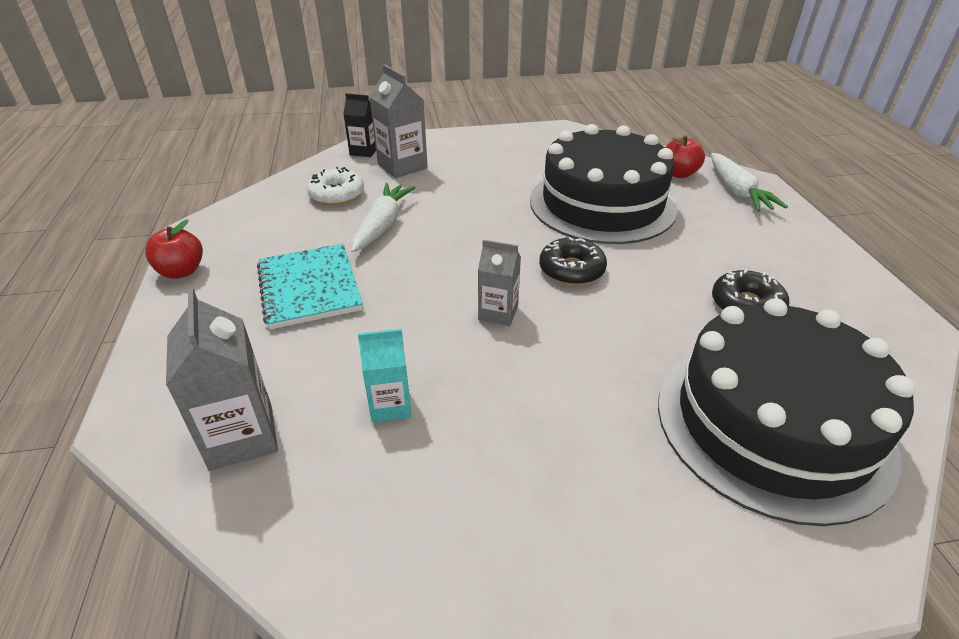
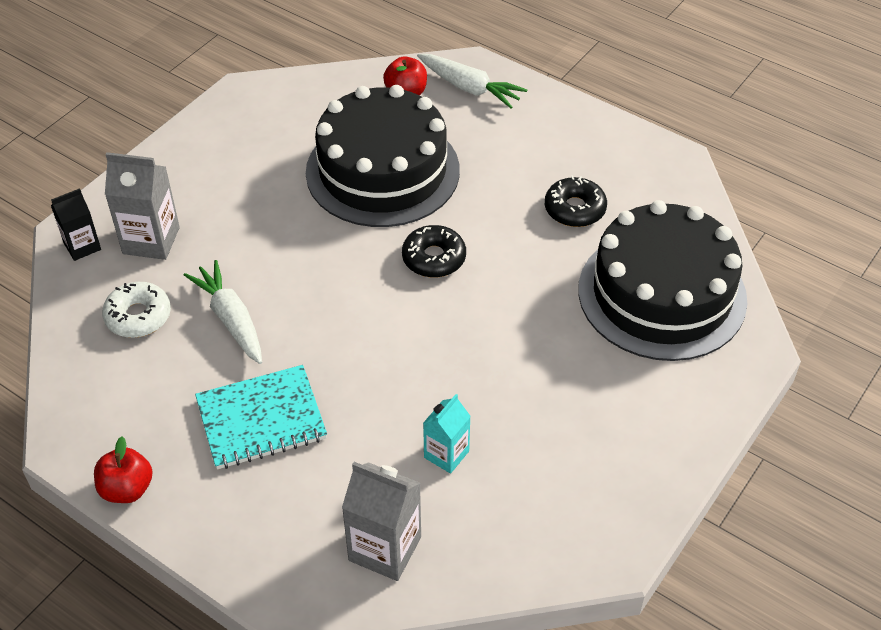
camera: 45 degrees left, 10 degrees up
(309, 288) = (261, 419): turquoise notebook -> turquoise notebook turned 45 degrees counterclockwise
(498, 313) = (428, 334): grey carton -> none

